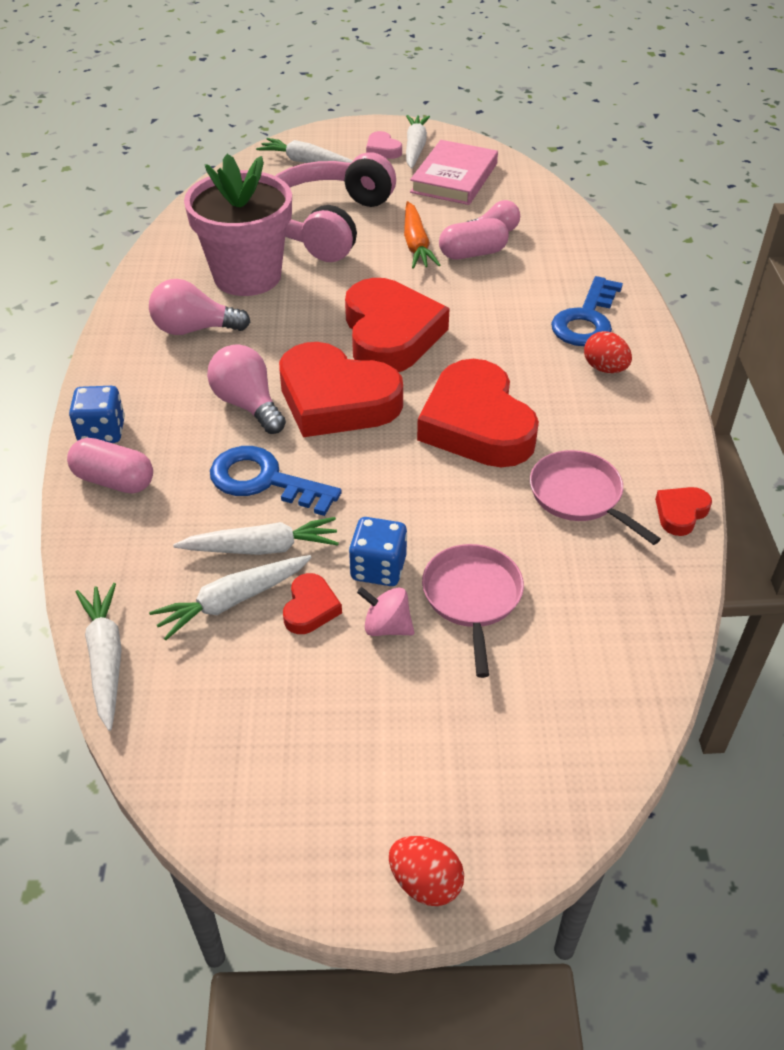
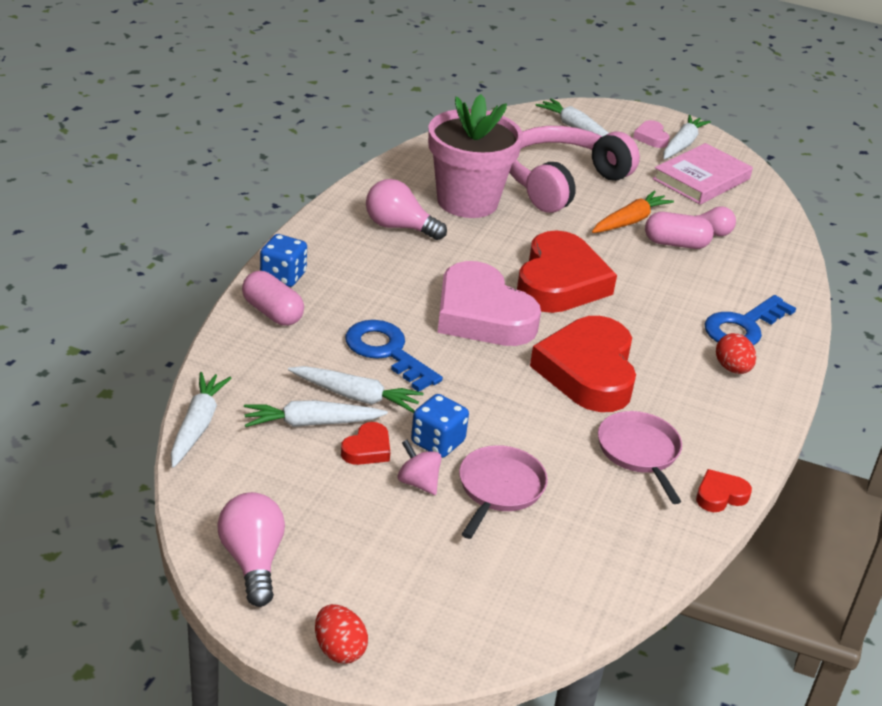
camera: 20 degrees right, 10 degrees down
(248, 405) = (408, 295): pink light bulb -> pink light bulb (252, 561)
(336, 400) = (482, 315): red heart -> pink heart
(416, 244) = (629, 221): orange carrot -> orange carrot turned 150 degrees counterclockwise

